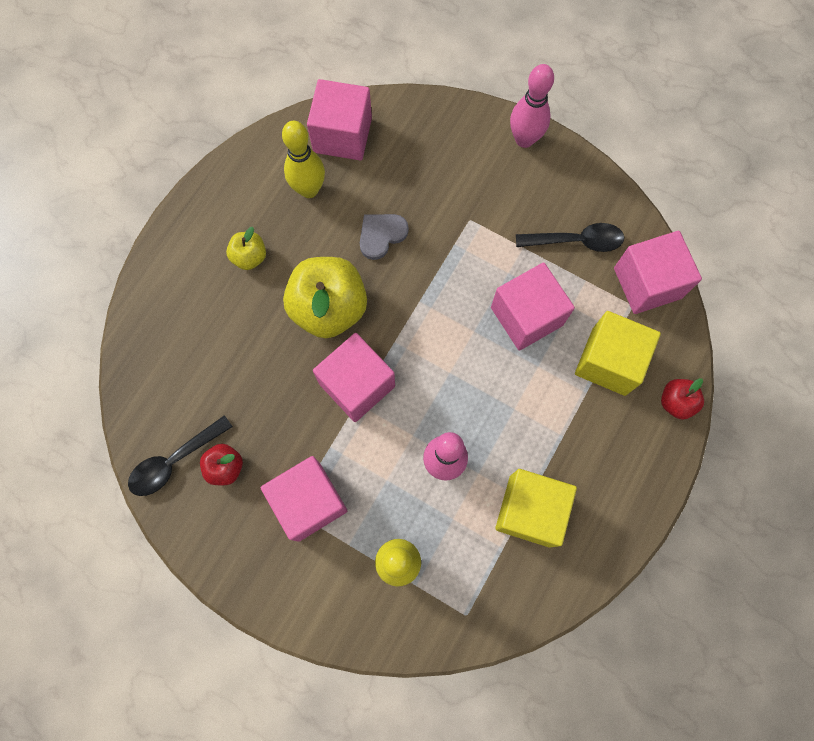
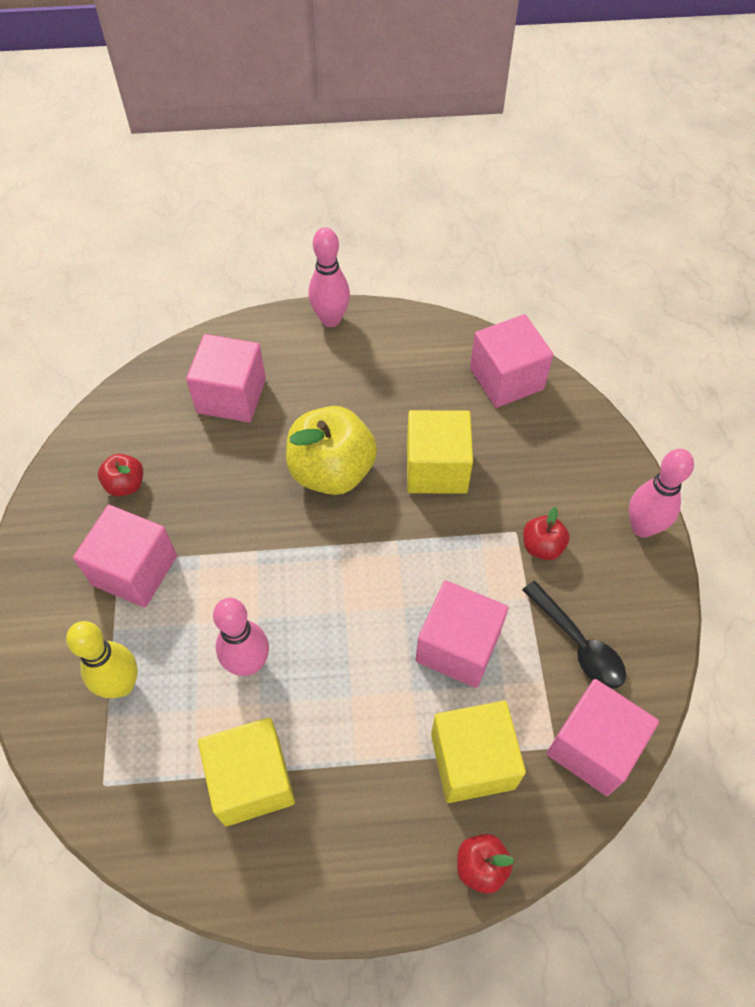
camera: 55 degrees right, 15 degrees down
(174, 461) = (107, 444): black spoon -> none
(187, 218) = (330, 319): none -> pink bowling pin
(249, 257) = (332, 383): yellow apple -> none
(309, 189) = (432, 386): yellow bowling pin -> none
(357, 385) = (274, 539): pink cube -> pink cube (231, 396)
(381, 235) = (436, 468): grey heart -> yellow cube
(493, 211) = (542, 546): none -> red apple

